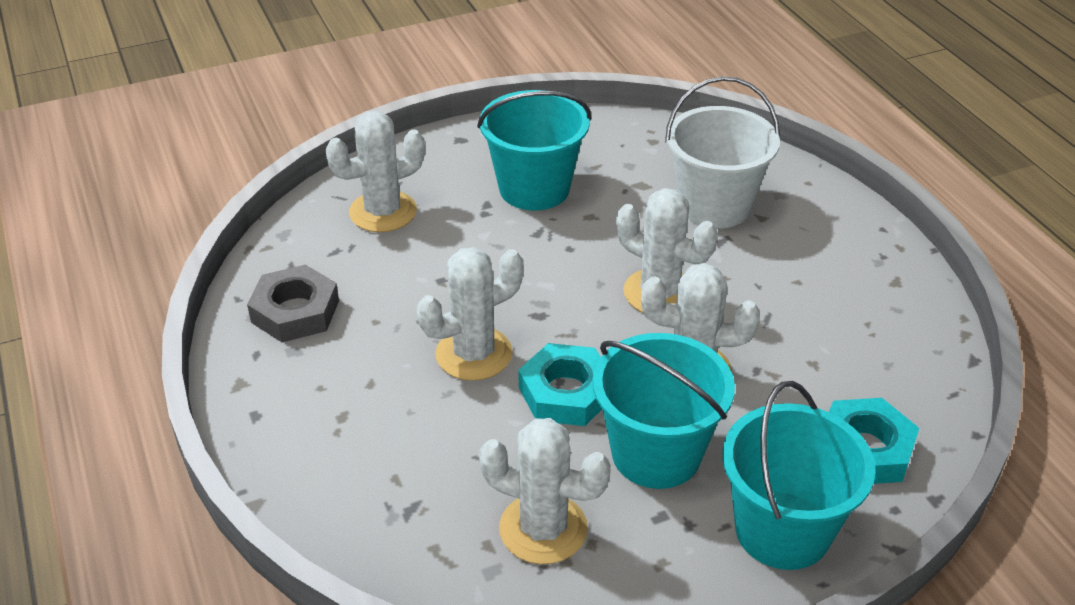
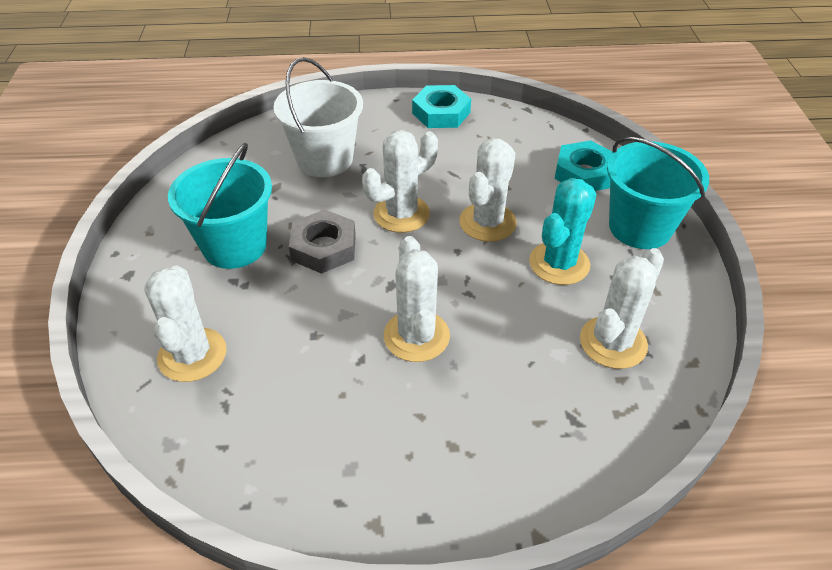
camera: 70 degrees left, 5 degrees up
(295, 311) = (295, 456): grey nut -> grey nut (323, 247)
(566, 393) = (483, 293): turquoise nut -> turquoise nut (441, 113)
(656, 453) = (559, 263): turquoise bucket -> turquoise cactus

